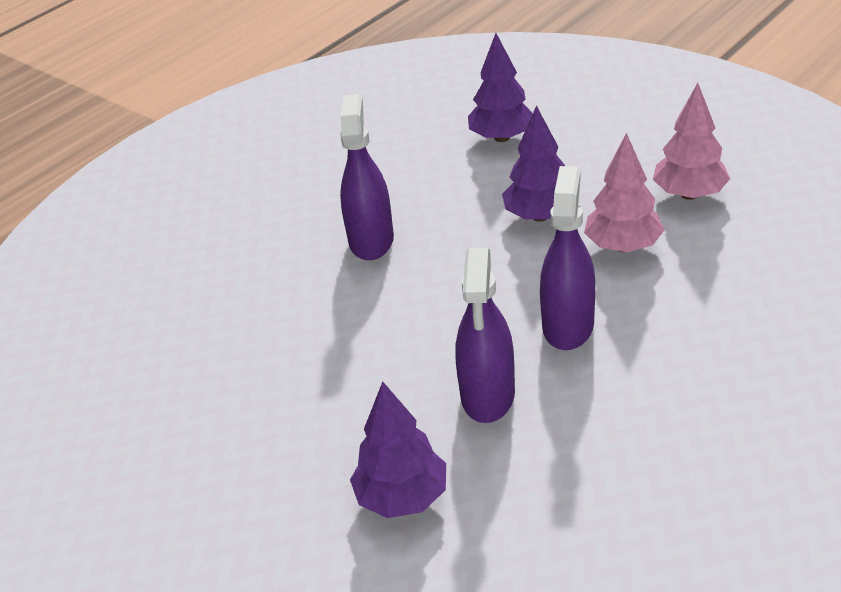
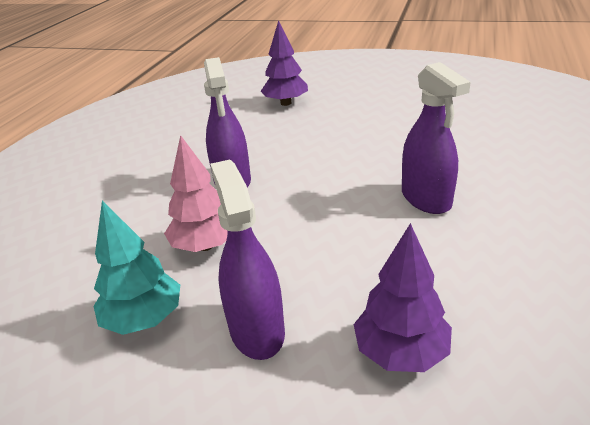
camera: 155 degrees right, 5 degrees down
(488, 395) = (267, 140): purple spray bottle -> purple spray bottle (257, 330)
(540, 216) = (293, 255): purple tree -> none
(689, 194) = (144, 319): pink tree -> turquoise tree

